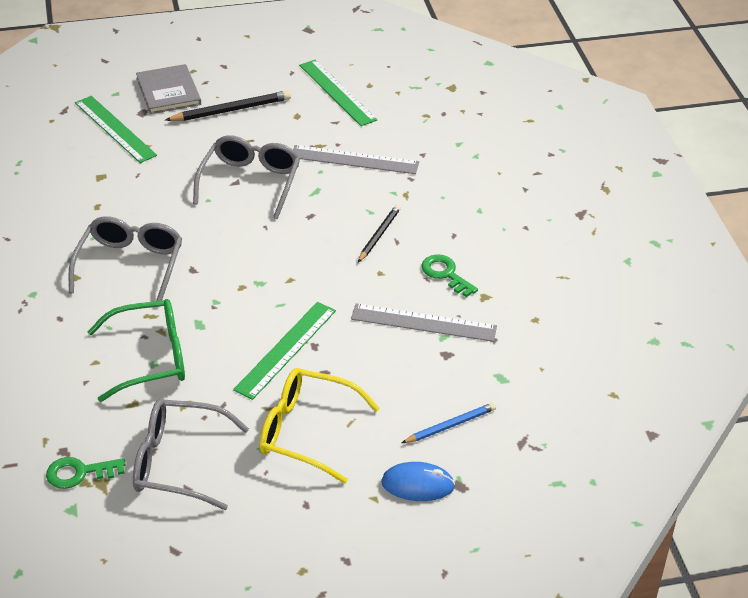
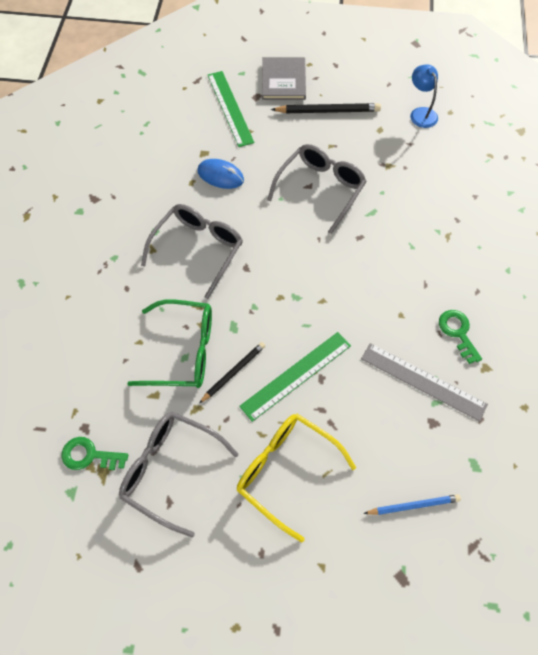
camera: 20 degrees right, 20 degrees up
(337, 92) = (421, 113): green ruler -> blue lamp
(354, 160) = (414, 187): grey ruler -> none
(379, 235) = (412, 273): black pencil -> black pencil (233, 372)
(417, 484) = (364, 564): blue mouse -> blue mouse (220, 176)

